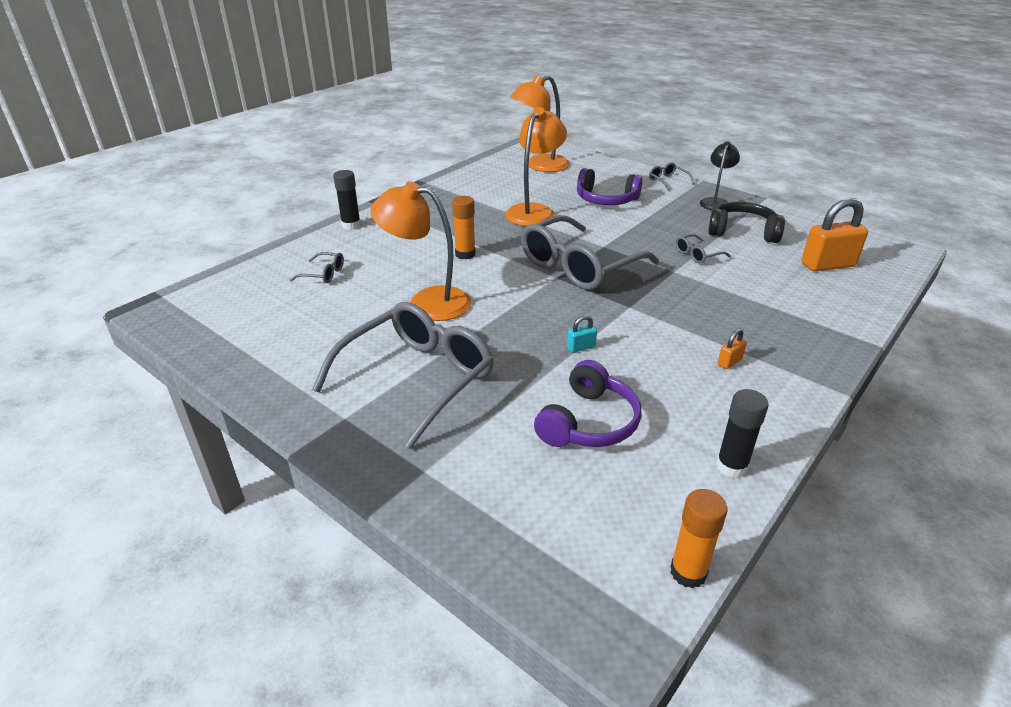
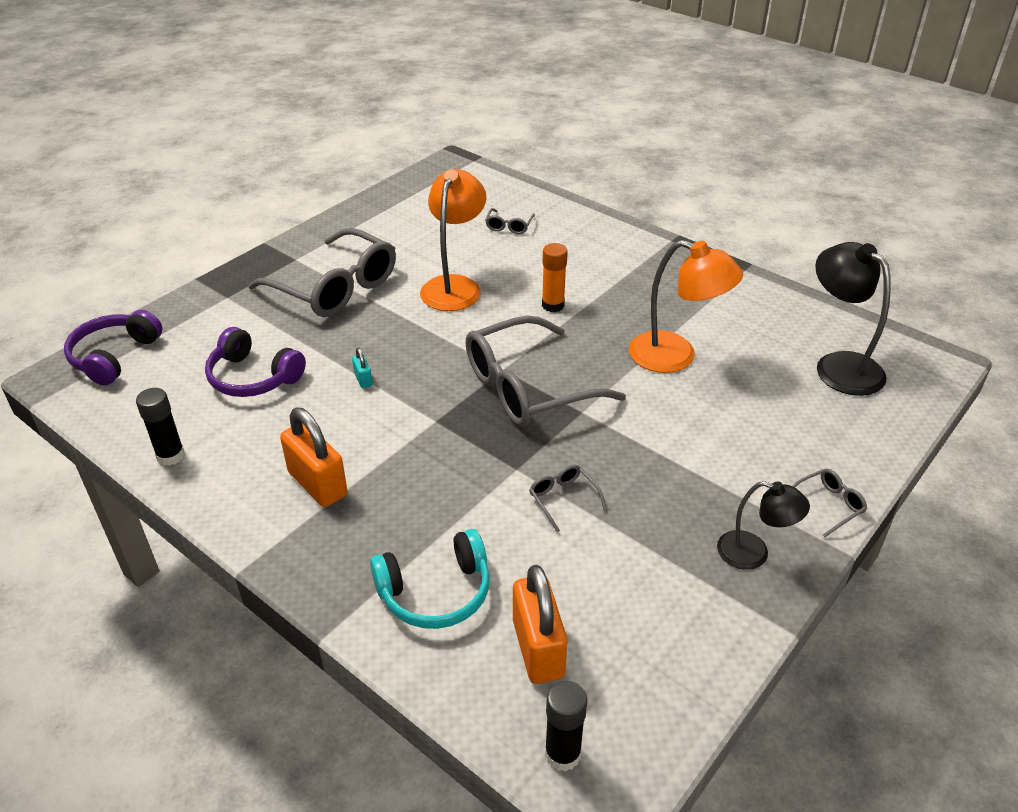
camera: 90 degrees right, 5 degrees up
(351, 225) = (613, 230): black glue stick -> black glue stick (562, 754)
(540, 166) = (839, 365): orange lamp -> black lamp
(579, 266) = (528, 387): grey glasses -> grey glasses turned 75 degrees counterclockwise
(606, 200) = (730, 425): purple headphones -> purple headphones (114, 356)
(688, 572) = (82, 414): orange glue stick -> none
(729, 362) = (317, 484): orange padlock -> orange padlock, size x2.23
(742, 232) = (642, 566): black headphones -> none
(808, 300) = (436, 592): none -> turquoise headphones

